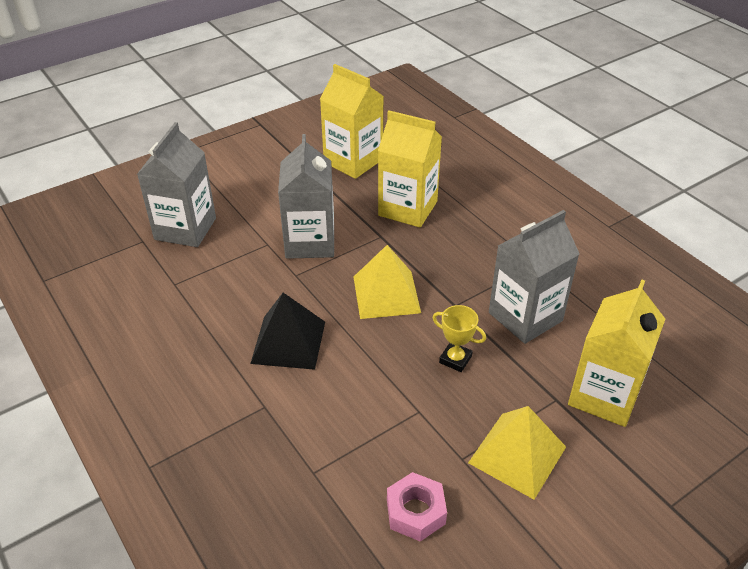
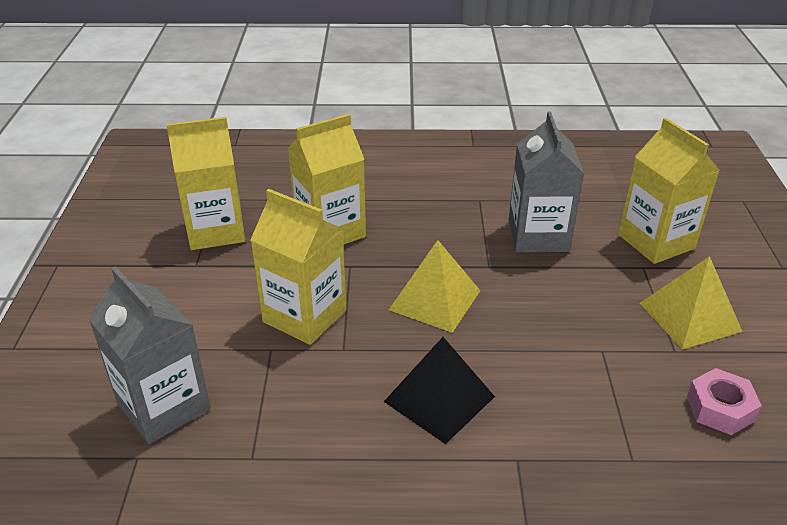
camera: 55 degrees left, 5 degrees down
(310, 242) = (304, 316): grey carton -> yellow carton
(455, 359) = (556, 298): yellow trophy -> none

